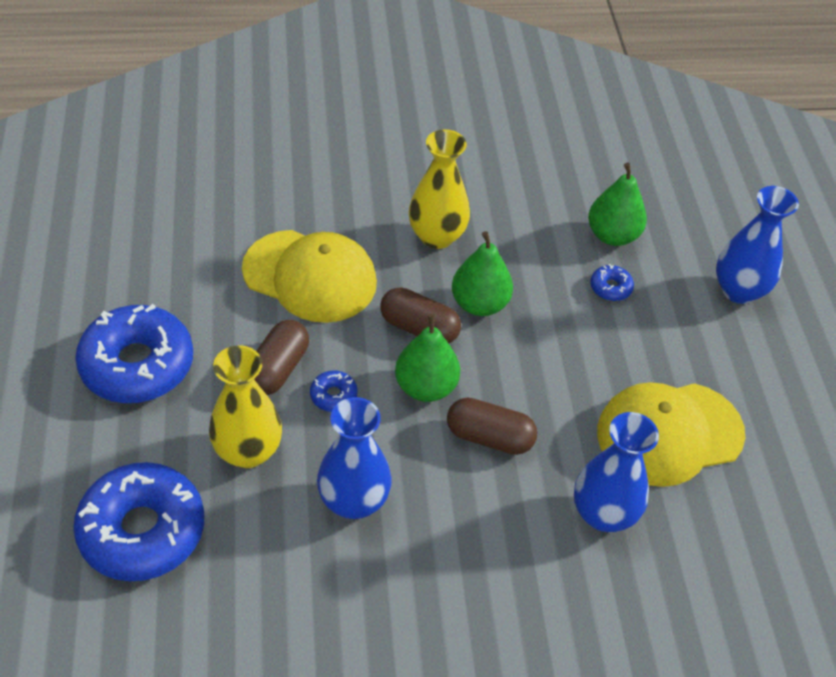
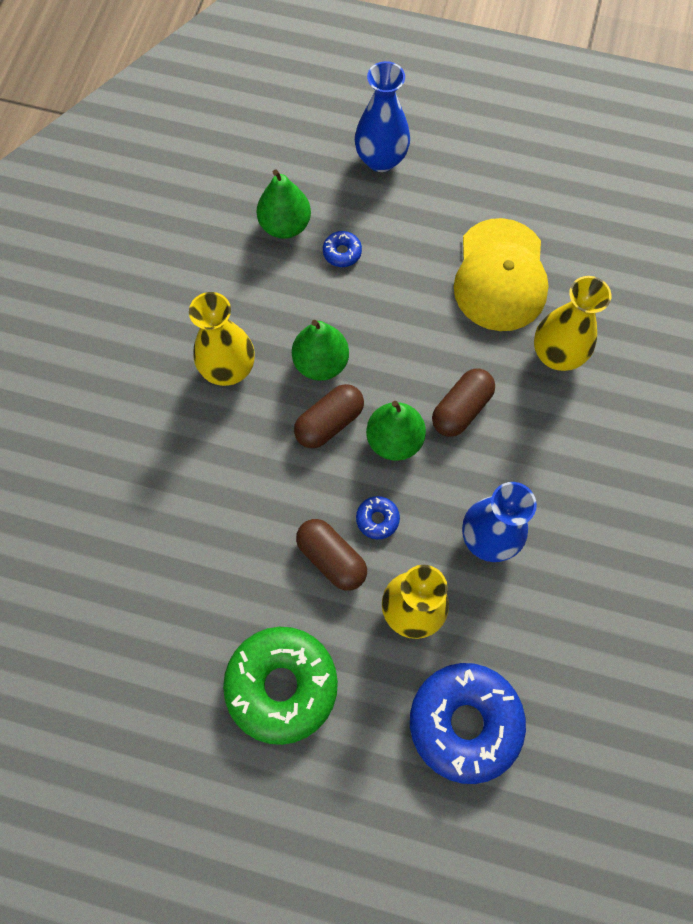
camera: 65 degrees left, 20 degrees up
(137, 365) = (282, 685): blue donut -> green donut
(310, 276) = (233, 496): yellow cap -> none
(603, 514) = (556, 354): blue vase -> yellow vase

